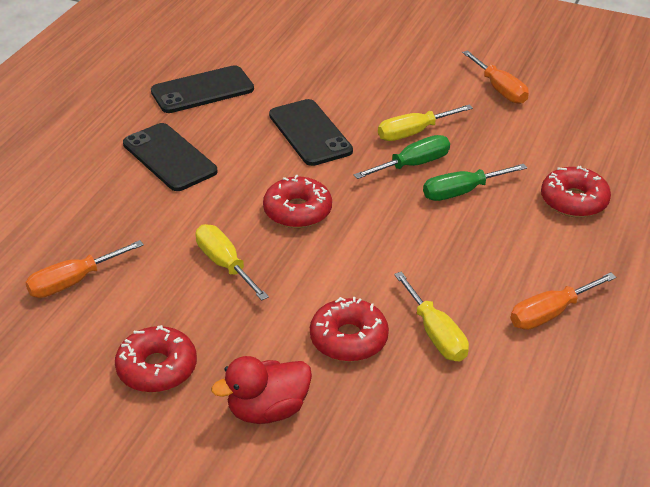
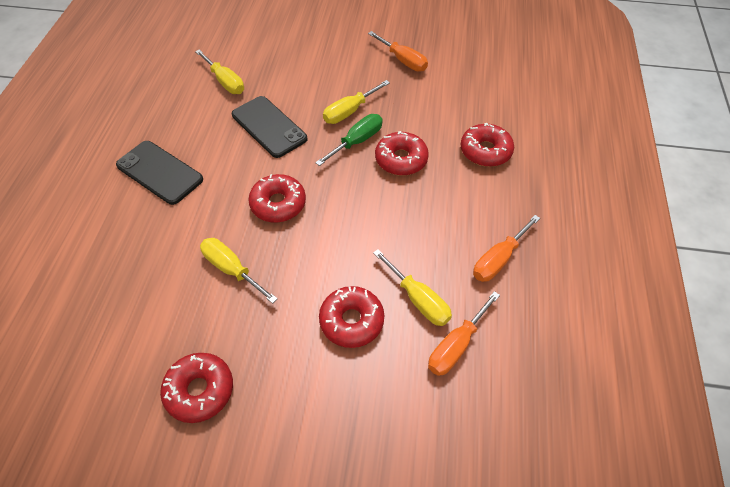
camera: 15 degrees left, 15 degrees up
(73, 282) = (105, 316): orange screwdriver -> orange screwdriver (456, 345)
(202, 90) = (171, 102): black phone -> none
(268, 410) = (304, 410): red duck -> none
(271, 79) = (225, 82): none -> yellow screwdriver
(462, 192) = (401, 159): green screwdriver -> red donut

